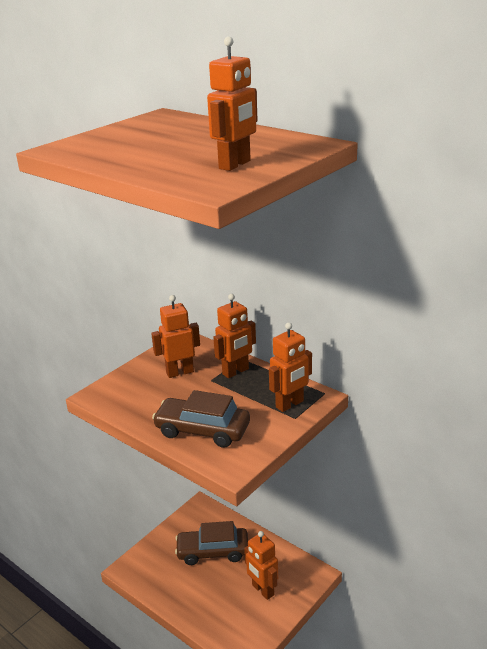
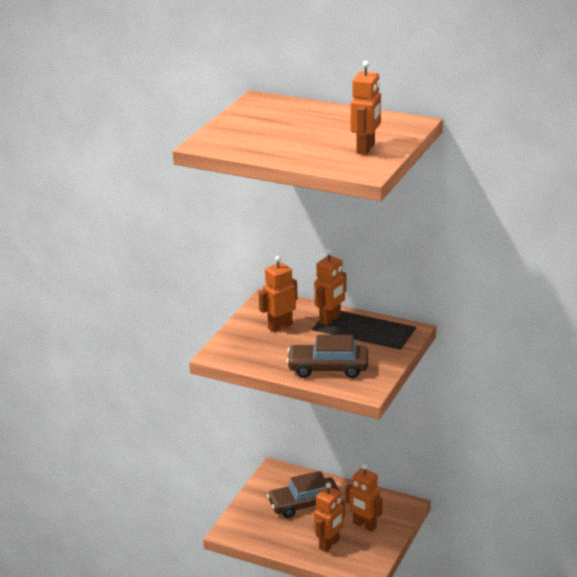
camera: 15 degrees left, 0 degrees up
(290, 404) = (391, 339): orange robot -> orange robot (329, 544)

